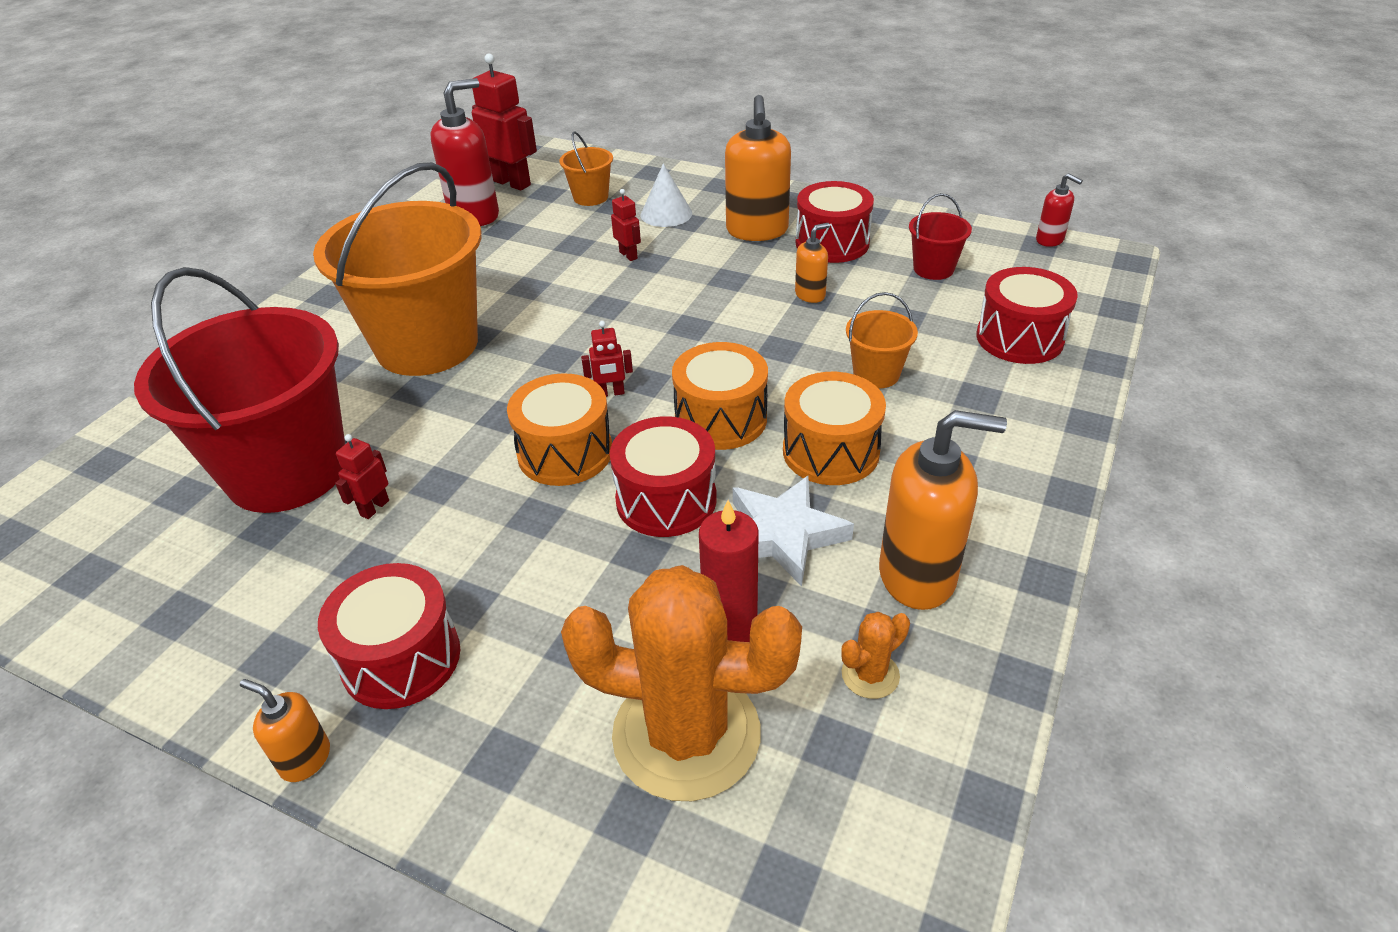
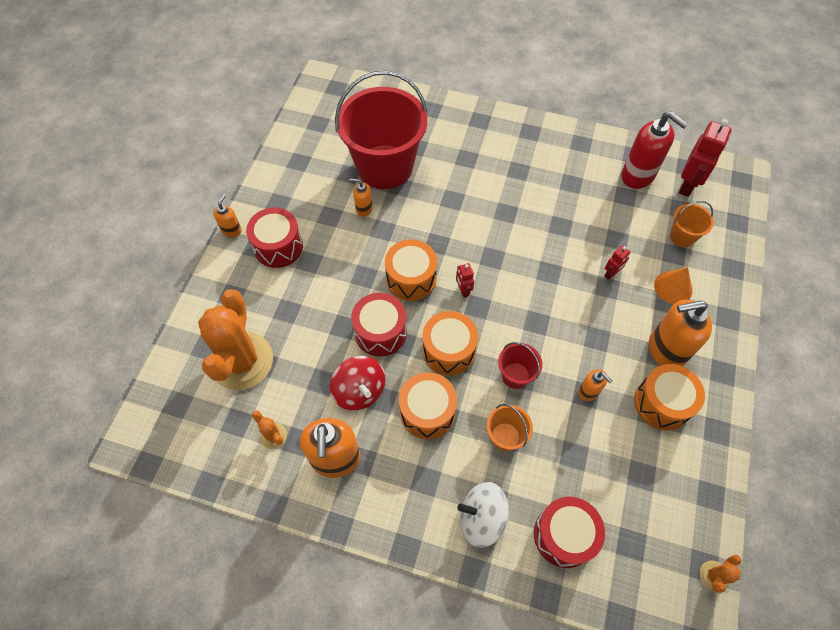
camera: 80 degrees right, 20 degrees up
(374, 508) = (364, 209): red robot -> orange soap dispenser
(427, 345) = (492, 192): orange bucket -> none
(666, 214) = (673, 287): white cone -> orange cone
(730, 629) = (298, 372): red candle -> none
(783, 535) = (359, 391): white star -> red spinning top
(832, 243) = (662, 403): red drum -> orange drum
(933, 269) = (644, 477): red bucket -> red bucket (515, 375)
(1006, 409) = (481, 518): none -> white spinning top
(1050, 240) = (714, 576): red soap dispenser -> orange cactus

